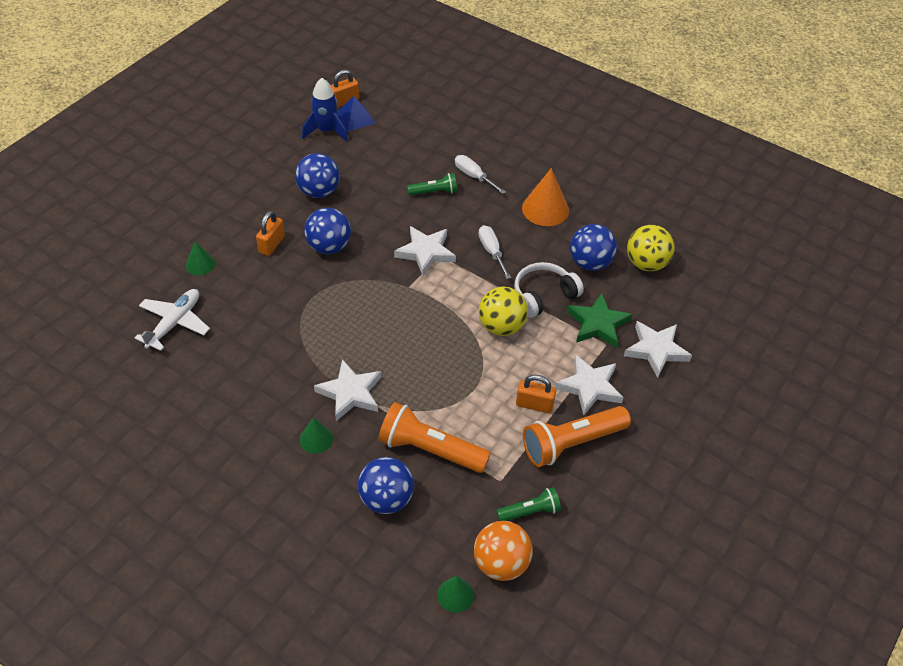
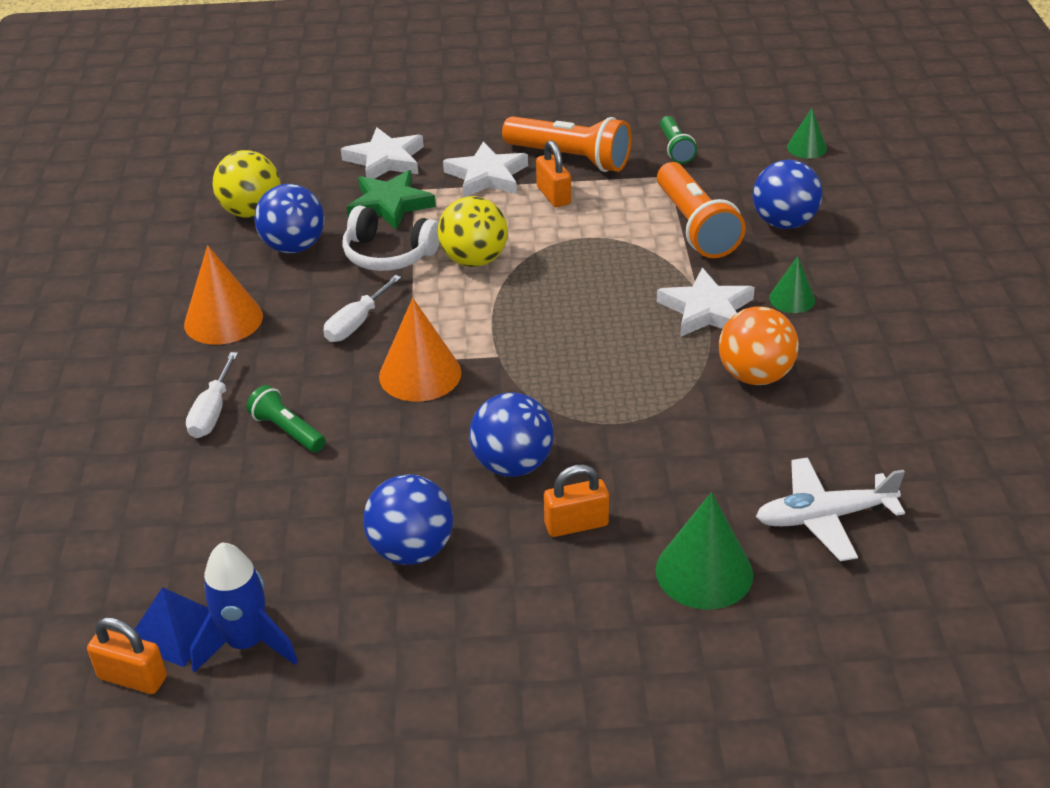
camera: 125 degrees left, 10 degrees down
(200, 264) = (704, 571): green cone -> green cone, size x1.72
(426, 252) = (420, 374): white star -> orange cone
(501, 564) = (745, 140): orange ball -> orange ball (755, 375)
(530, 512) = (675, 148): green flashlight -> green flashlight turned 135 degrees counterclockwise

